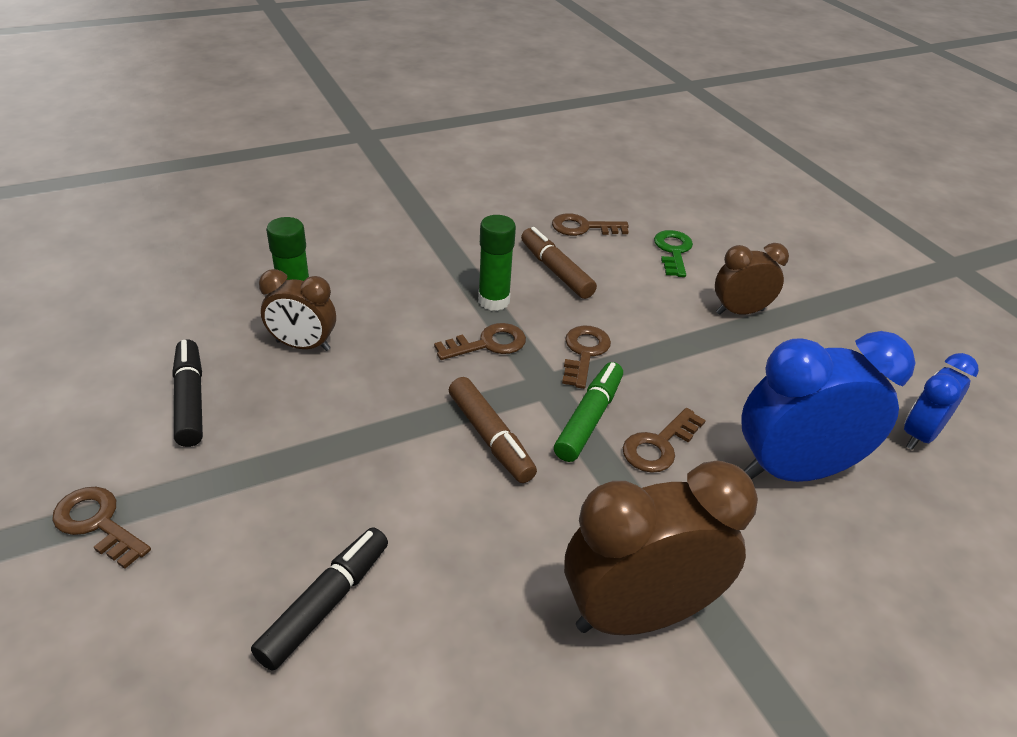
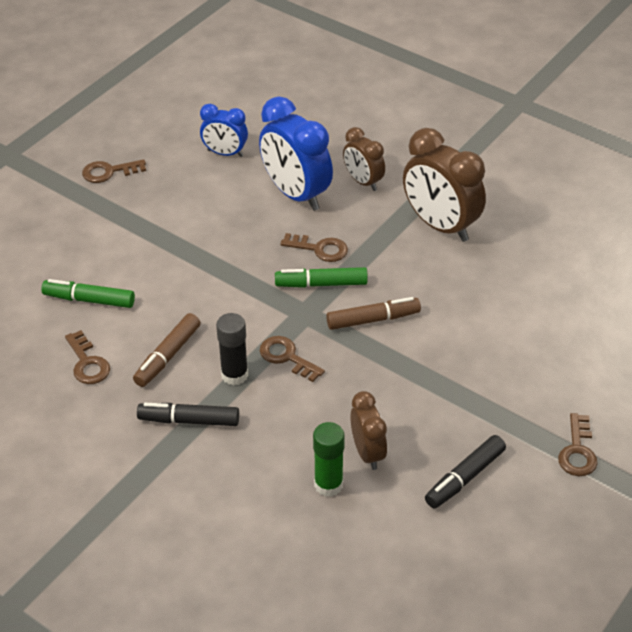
camera: 115 degrees left, 5 degrees up
(325, 603) = (533, 331): black marker -> black marker (189, 420)
(490, 438) = (373, 319): brown marker -> brown marker turned 45 degrees clockwise
(493, 301) = (234, 375): green glue stick -> black glue stick
(584, 353) = (258, 307): brown key -> brown key (109, 172)
(673, 251) = (89, 300): green key -> green marker
(739, 311) = (150, 246): brown clock -> brown clock (363, 182)

